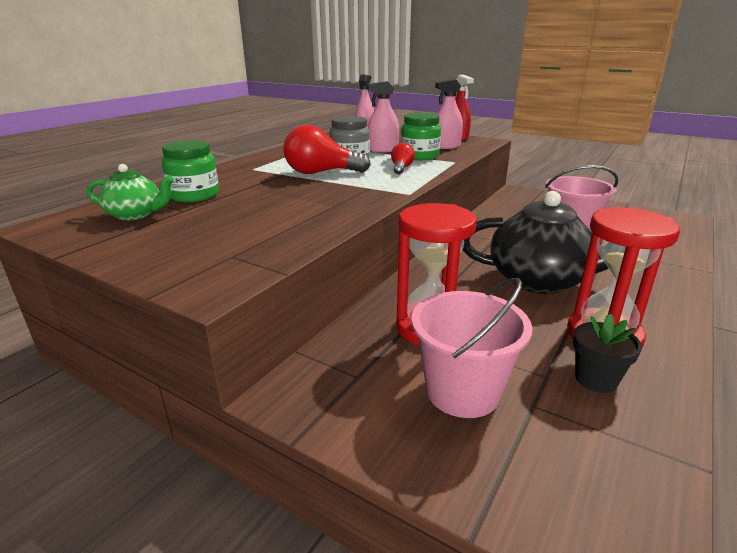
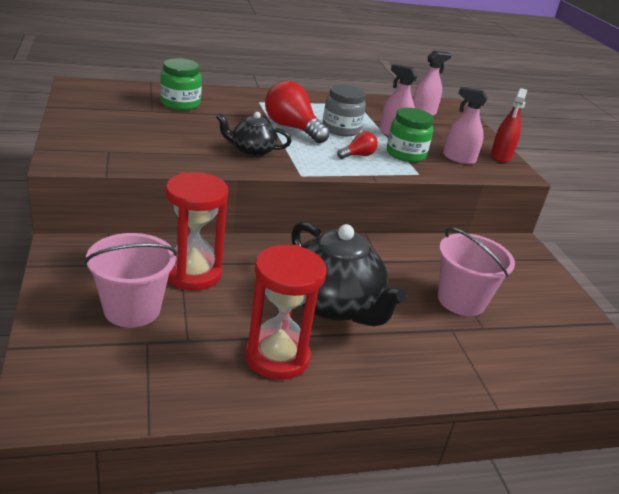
camera: 40 degrees right, 5 degrees up
(136, 215) = (126, 100): green teapot -> none
(338, 197) = (252, 151): none -> black teapot
(596, 379) = (208, 364): black flower pot -> none

